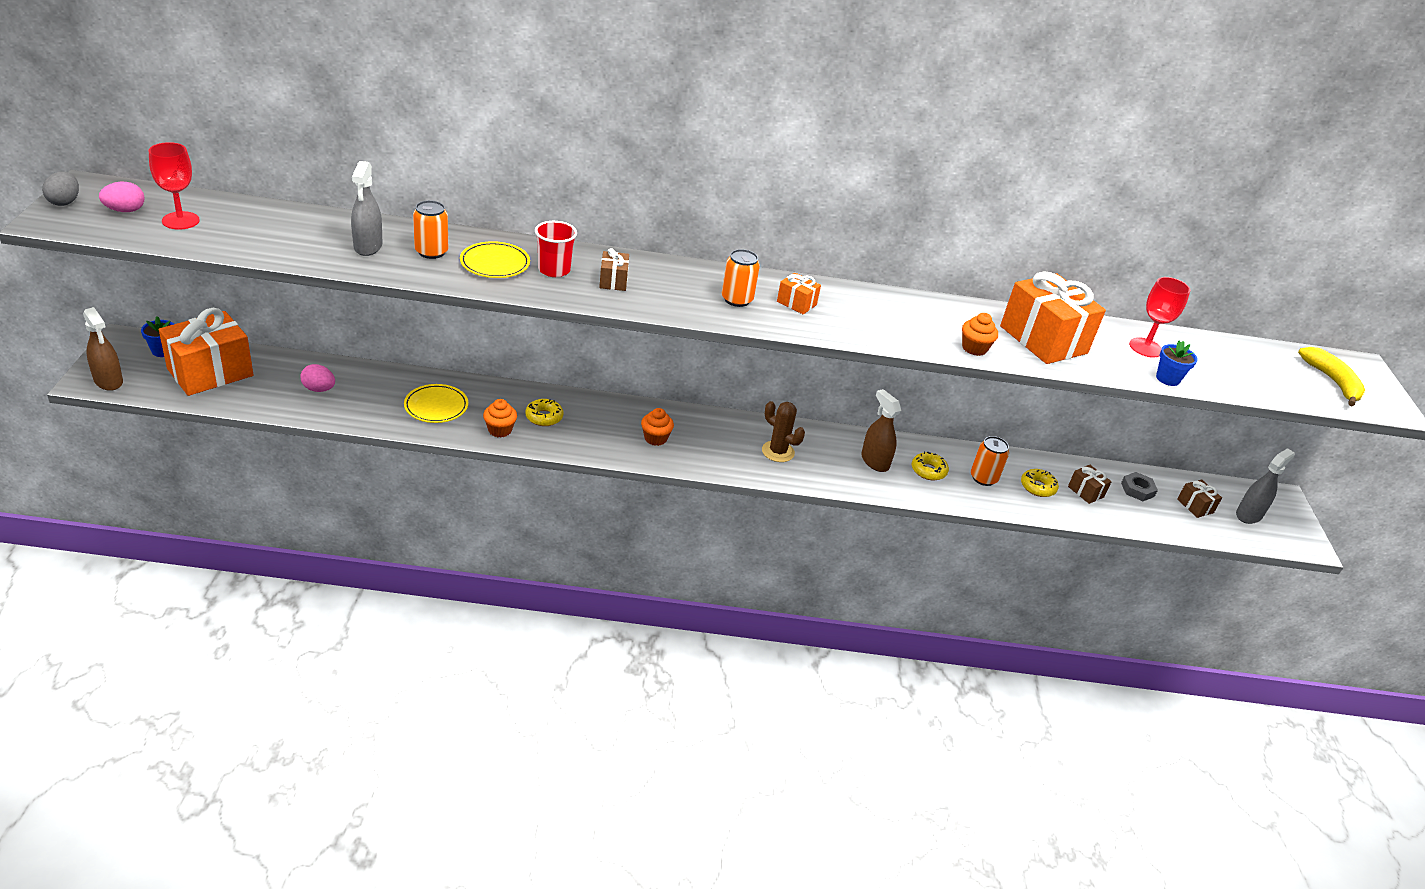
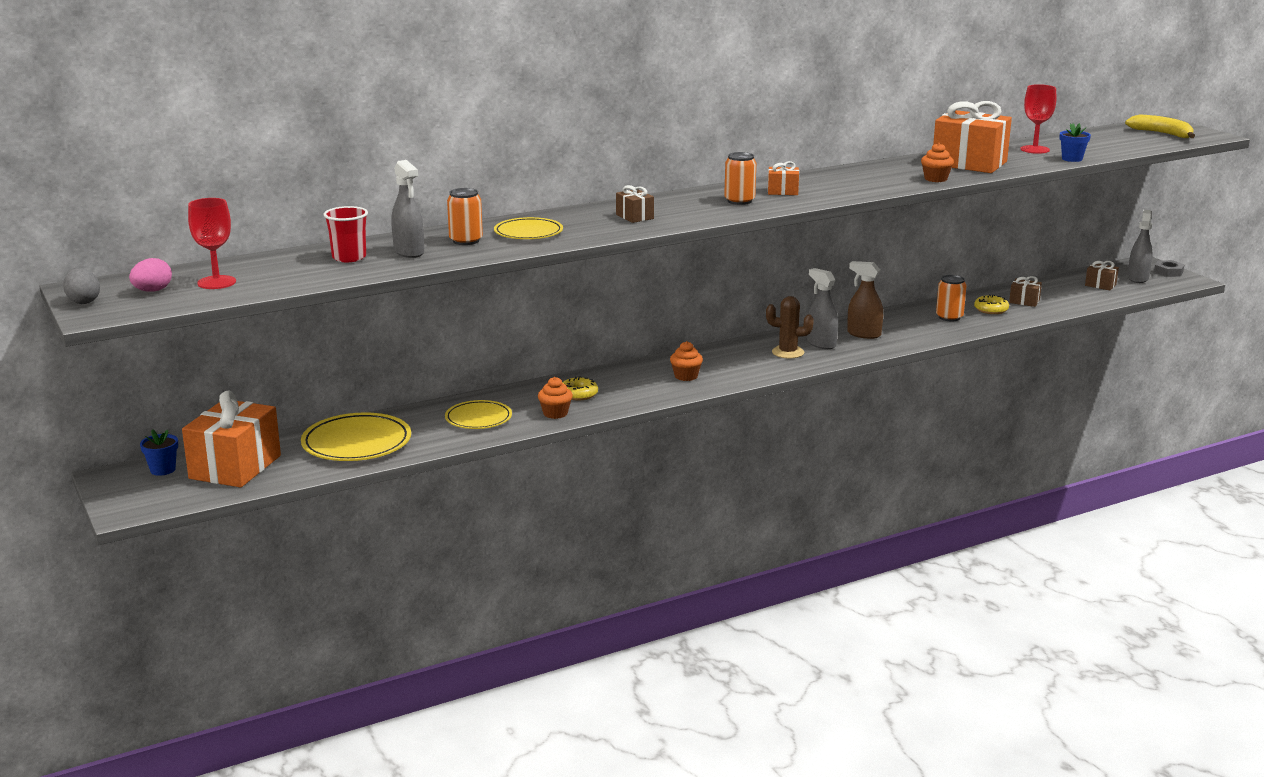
camera: 25 degrees left, 15 degrees down
(108, 381) = (145, 505): brown spray bottle -> none
(319, 389) = (356, 443): pink egg -> yellow plate
(554, 270) = (579, 224): red cup -> red cup (349, 257)
(820, 455) = (821, 344): none -> grey spray bottle
(928, 471) = (907, 326): yellow donut -> none
(1137, 489) = (1054, 289): grey nut -> grey nut (1168, 272)

